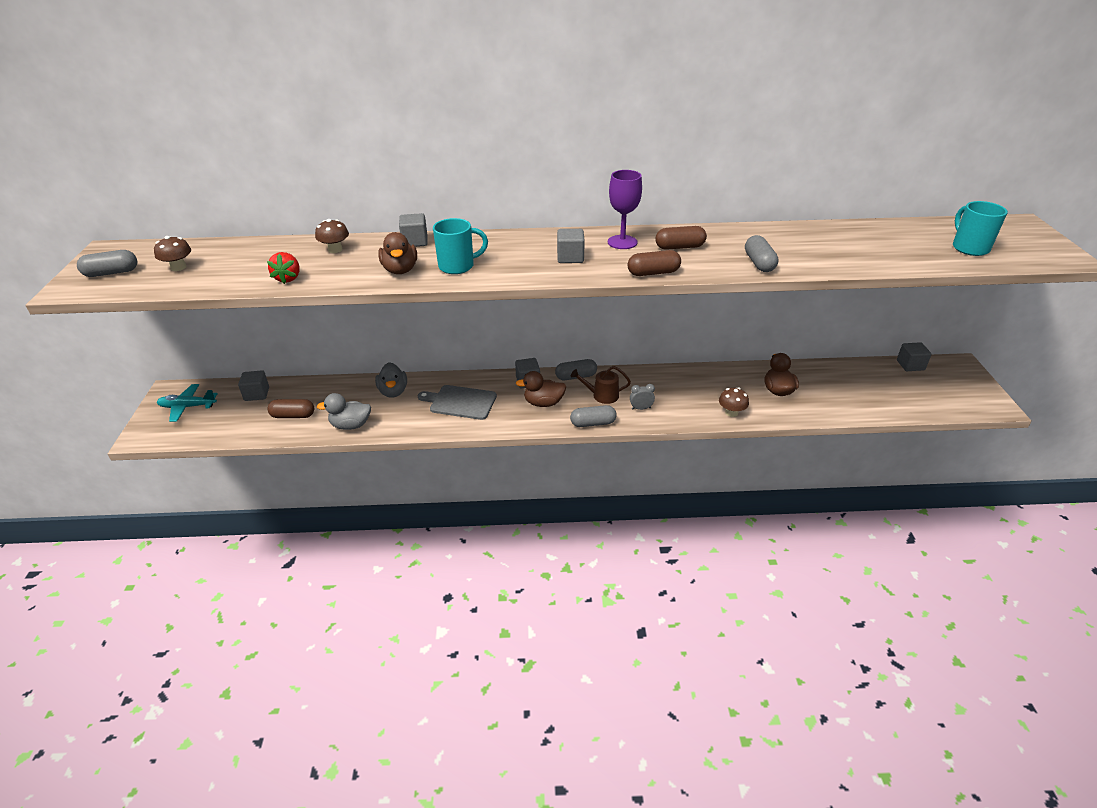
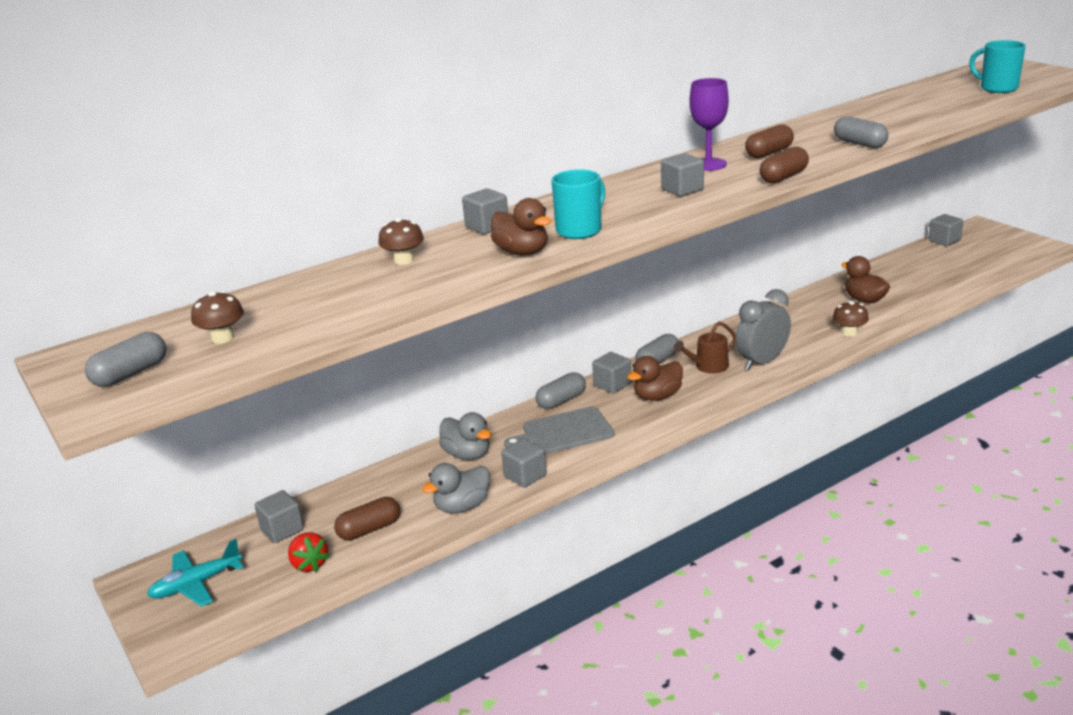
camera: 30 degrees left, 10 degrees down
(288, 278) = (400, 300): red strawberry -> red strawberry (309, 564)
(405, 422) = (525, 476): none -> grey cube
(593, 423) = (733, 393): grey capsule -> grey capsule (561, 400)
(641, 408) = (762, 362): grey clock -> grey clock, size x2.02

